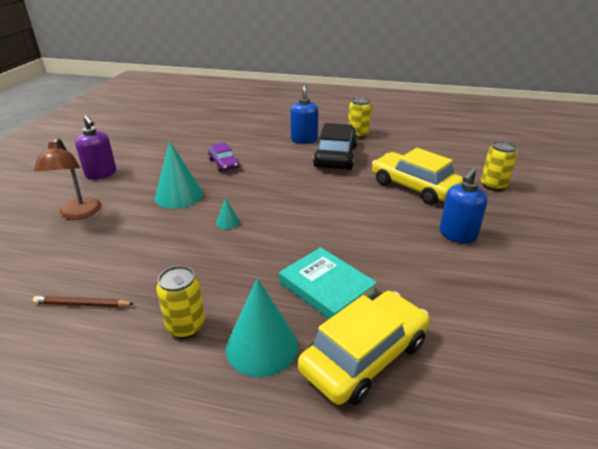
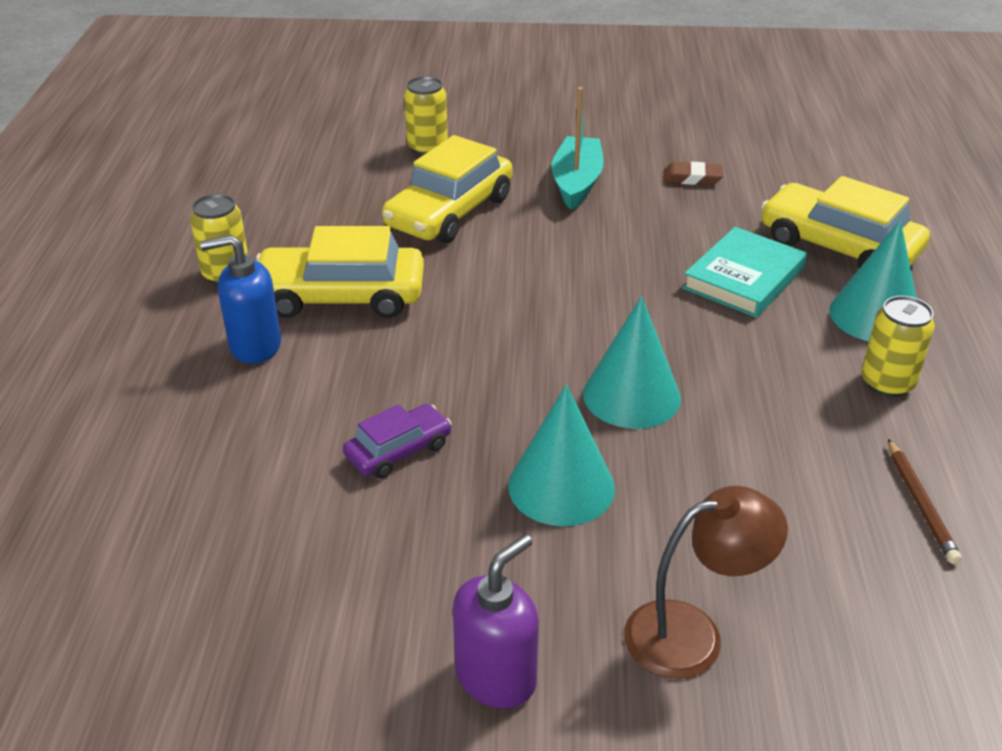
camera: 100 degrees left, 5 degrees up
(227, 222) = (631, 395): turquoise cone -> turquoise cone, size x2.24
(335, 156) = (341, 296): black car -> yellow car
(457, 234) = (576, 183): blue soap dispenser -> turquoise boat
(476, 292) = (692, 178): none -> brown eraser

